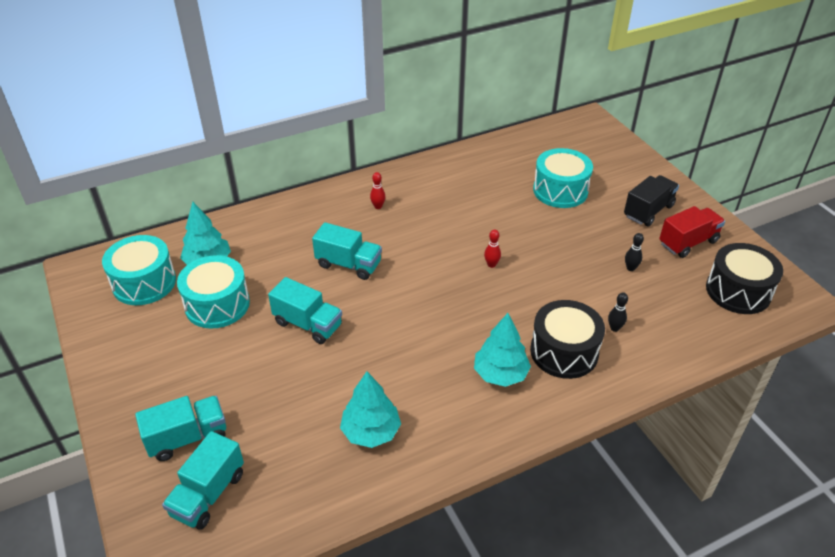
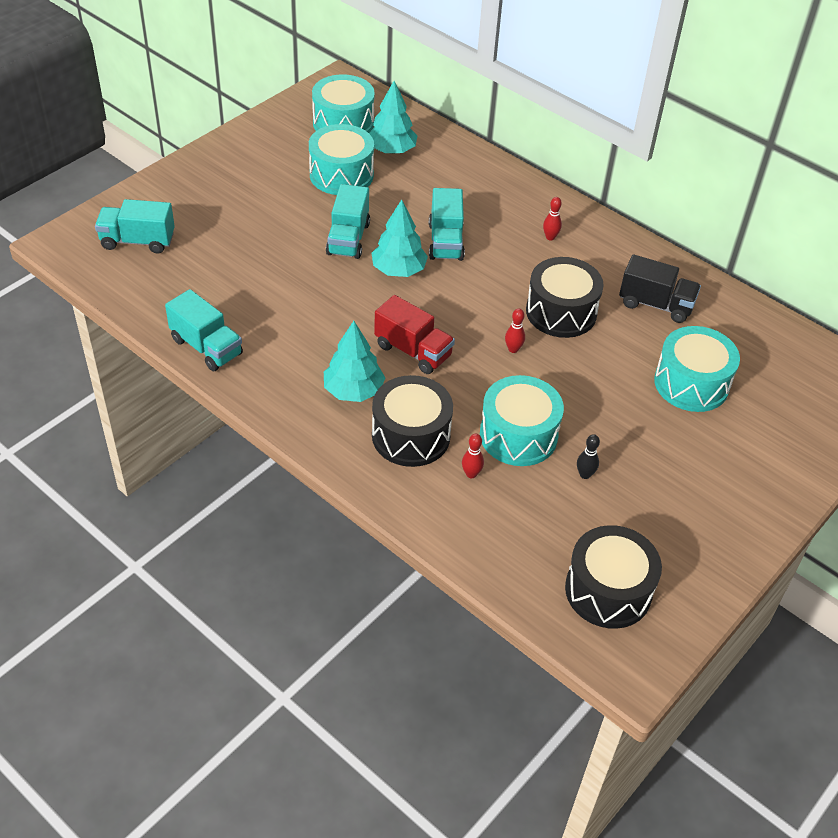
camera: 65 degrees right, 5 degrees up
(187, 437) = (187, 210): turquoise truck -> turquoise truck (206, 347)
(371, 431) = (240, 317): turquoise tree -> turquoise tree (399, 270)
(463, 227) = (561, 312): none -> black drum
(582, 290) = (518, 435): none -> turquoise drum
(614, 328) = (471, 474): black bowling pin -> red bowling pin
(648, 211) = (712, 478): black truck -> black truck (655, 304)
(688, 242) = (673, 527): red truck -> red truck (413, 351)

